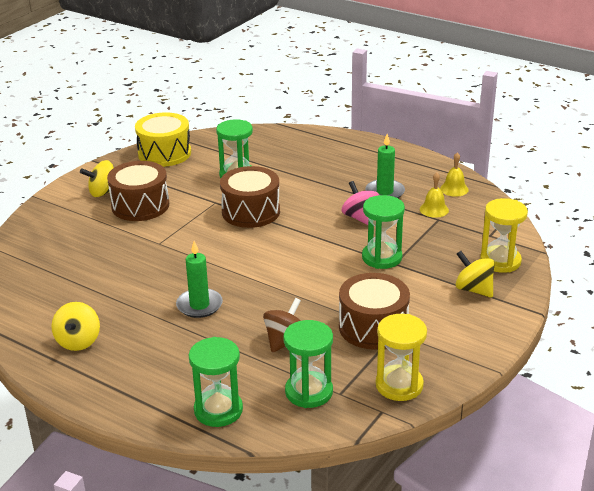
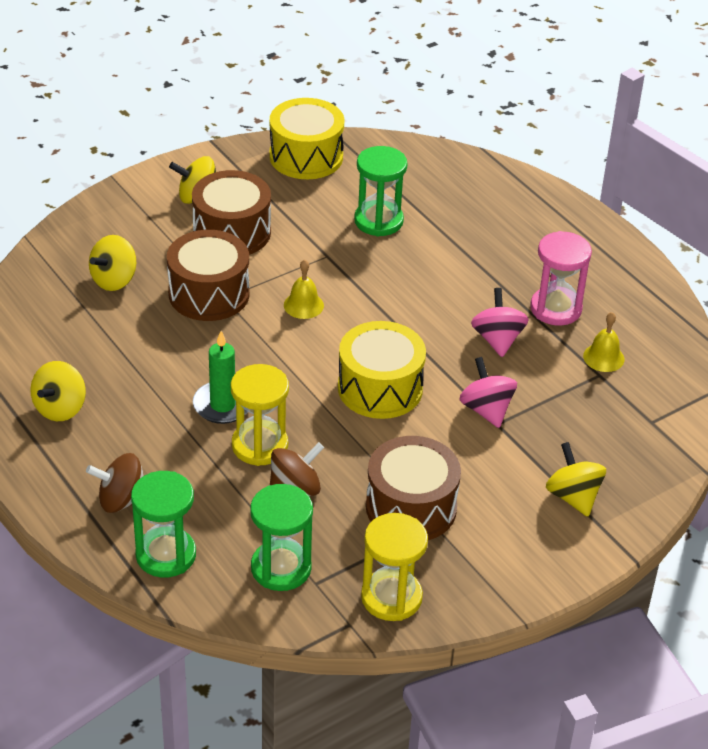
camera: 20 degrees right, 10 degrees up
(72, 254) = (114, 280): none -> yellow spinning top
(162, 385) = (122, 500): none -> brown spinning top
(251, 212) = (363, 285): brown drum -> brown drum (209, 294)
(303, 265) = (380, 388): none -> yellow drum
(382, 257) = (486, 410): green hourglass -> pink spinning top
(384, 192) = (555, 309): green candle -> pink hourglass
(454, 189) = (653, 333): yellow bell -> yellow bell (303, 305)
(500, 261) = (637, 466): yellow hourglass -> yellow hourglass (260, 445)

